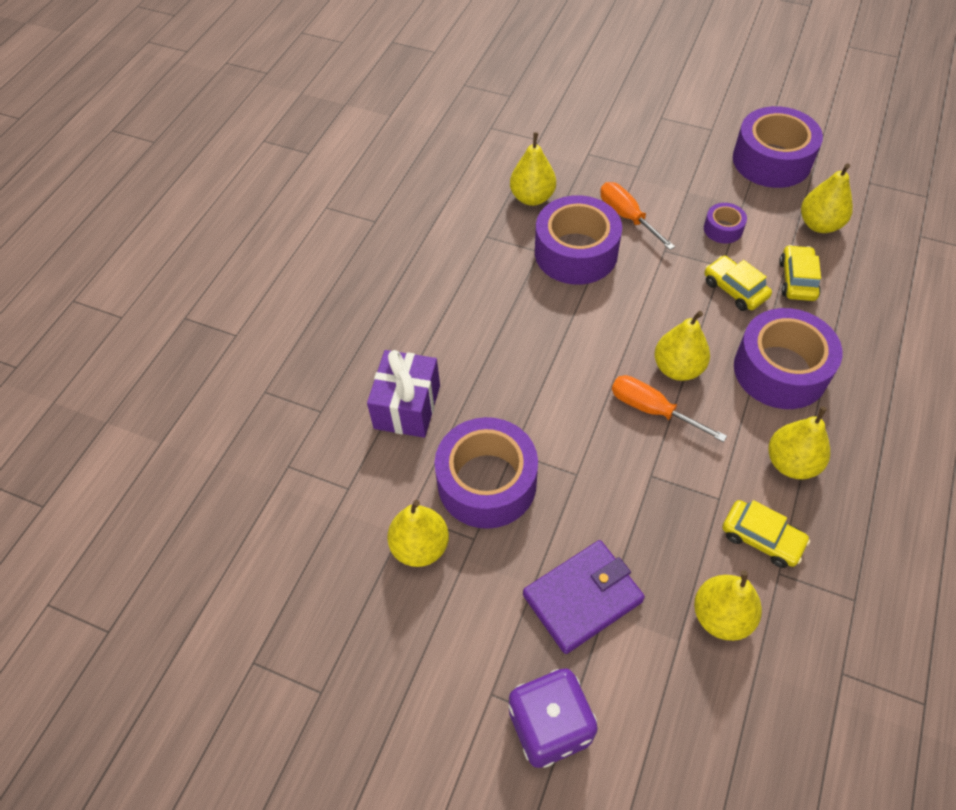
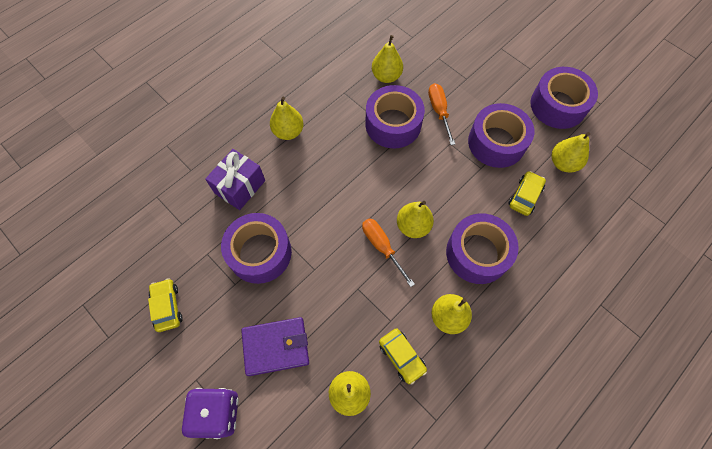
camera: 20 degrees right, 10 degrees up
(420, 547) = (202, 276): yellow pear -> yellow pear (288, 132)
(723, 229) = (496, 142): purple tape -> purple tape, size x2.13
(734, 289) = (480, 187): yellow car -> yellow car (167, 307)

